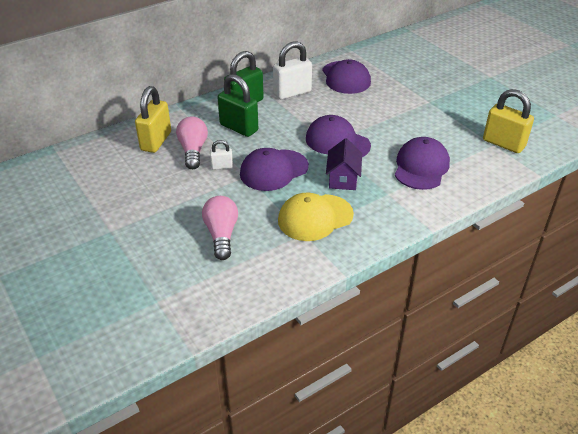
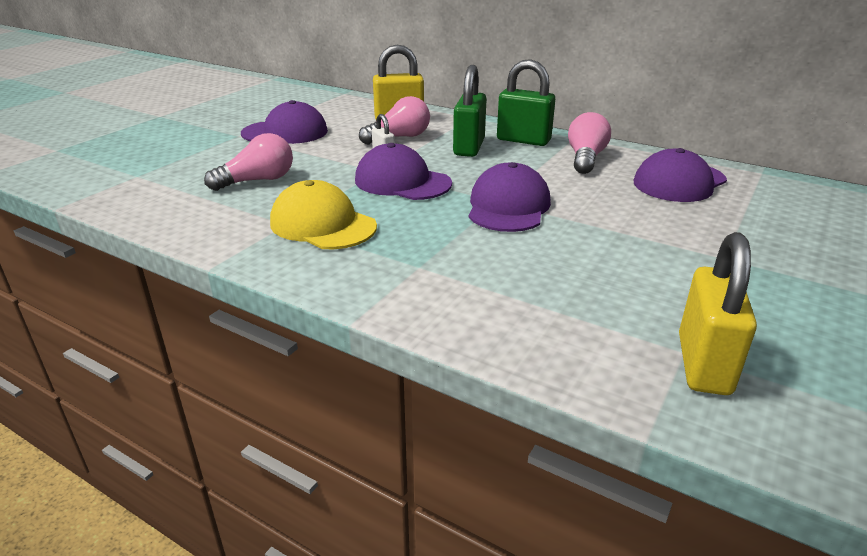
camera: 65 degrees right, 10 degrees down
(292, 93) = (585, 158): white padlock -> pink light bulb
(343, 178) = (425, 226): purple house -> none
(421, 167) = (518, 283): purple cap -> purple cap (285, 132)

